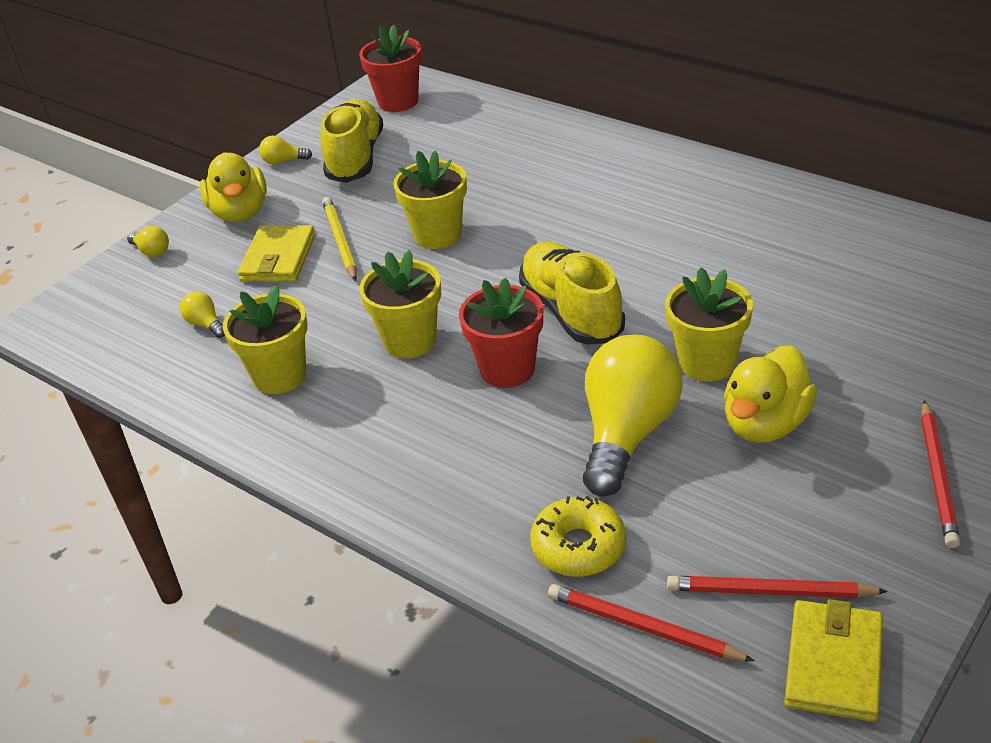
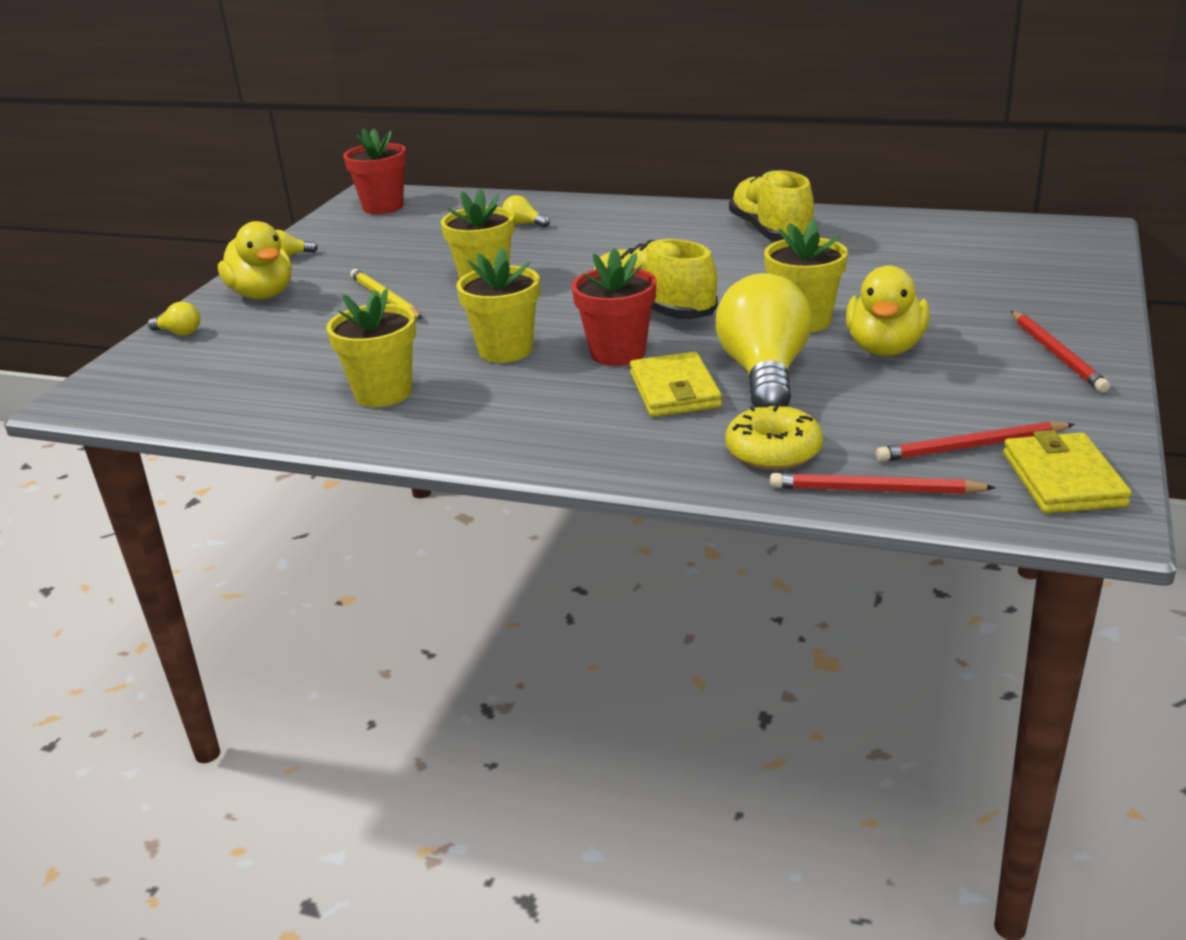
camera: 20 degrees left, 10 degrees down
(205, 324) = (275, 372): yellow light bulb -> yellow light bulb (523, 224)
(278, 258) = (326, 318): yellow wallet -> yellow wallet (674, 390)
(355, 158) = (363, 246): yellow shoe -> yellow shoe (771, 232)

